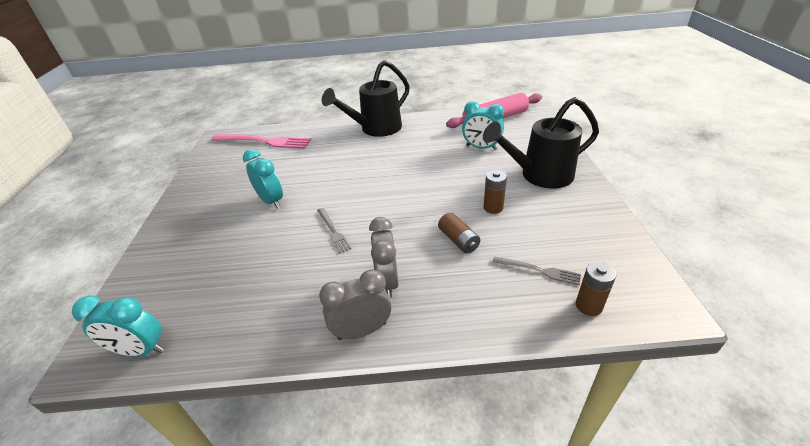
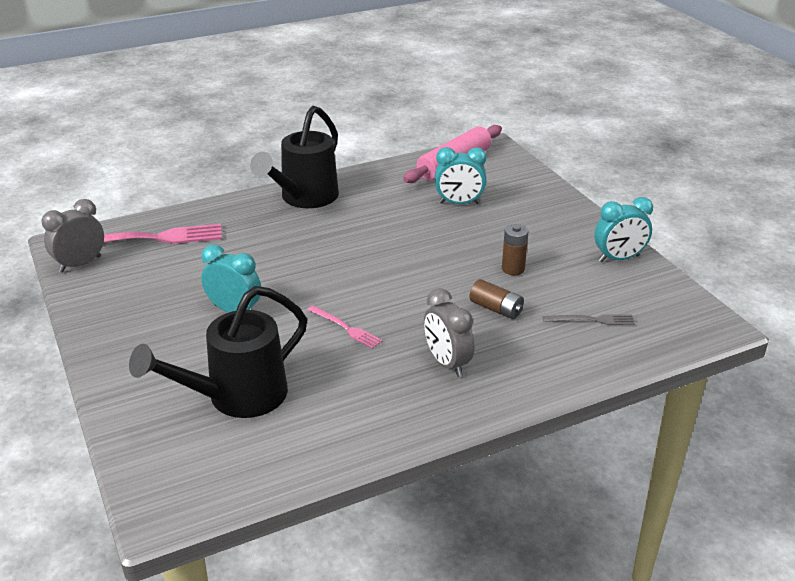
camera: 25 degrees left, 5 degrees down
(141, 350) = (219, 487): turquoise clock -> turquoise clock (619, 258)
(333, 231) = (346, 328): grey fork -> pink fork
(362, 330) = (452, 410): grey clock -> grey clock (80, 264)
(539, 175) = (544, 225): black watering can -> black watering can (237, 397)
(588, 306) = (650, 340): brown battery -> none

